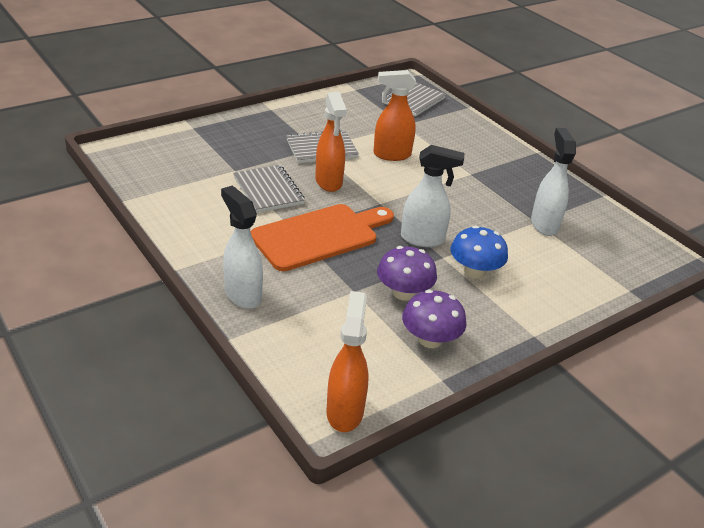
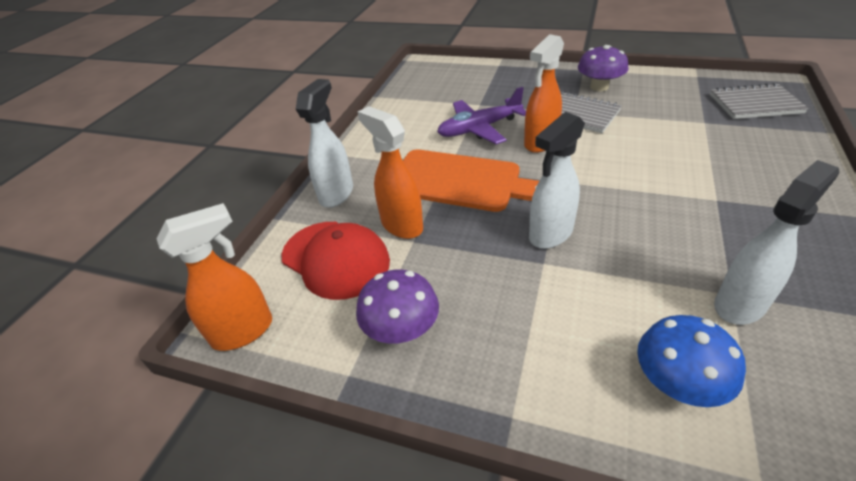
camera: 60 degrees right, 5 degrees up
(268, 191) = (479, 129): grey notebook -> purple plane
(324, 333) = (335, 259): none -> red cap
(391, 155) = (643, 144): orange spray bottle -> orange spray bottle (401, 225)
(404, 293) = (450, 270): purple mushroom -> purple mushroom (599, 87)
(423, 239) = (550, 234): white spray bottle -> white spray bottle turned 75 degrees clockwise
(474, 271) = (555, 298): blue mushroom -> blue mushroom (677, 383)

